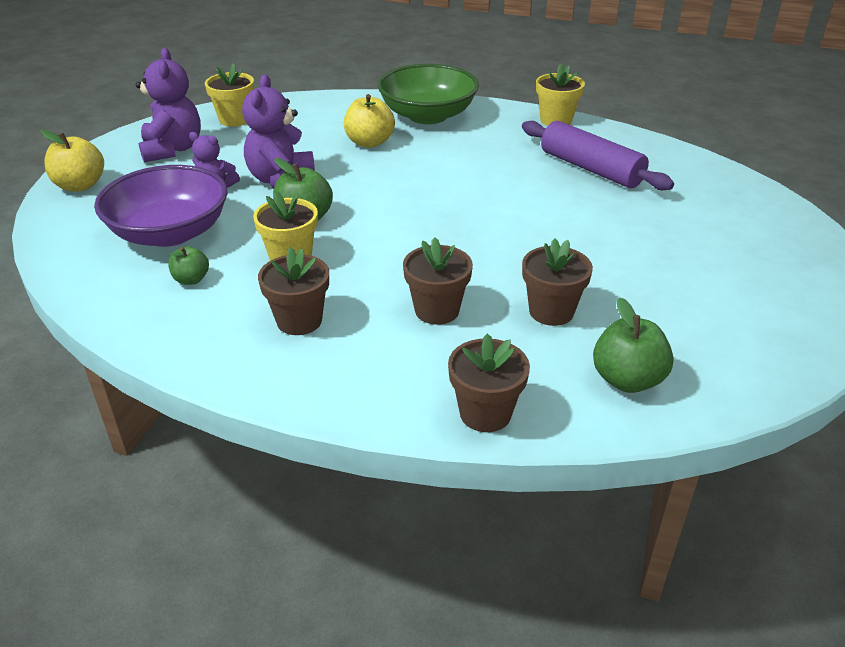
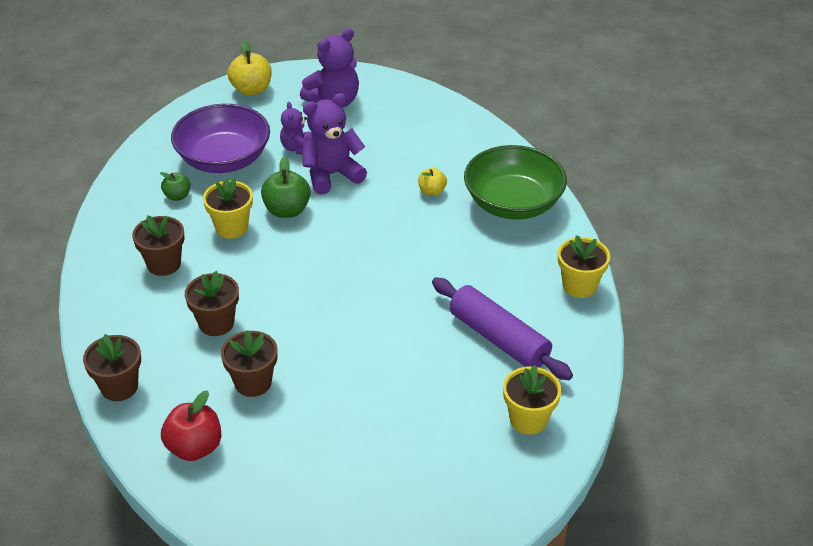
camera: 60 degrees right, 5 degrees up
(235, 119) = (407, 106): yellow flower pot -> yellow flower pot (528, 419)
(369, 142) = (432, 191): yellow apple -> yellow apple, size x0.60
(591, 169) = (499, 339): purple rolling pin -> purple rolling pin turned 60 degrees counterclockwise
(627, 380) = (194, 447): green apple -> red apple

